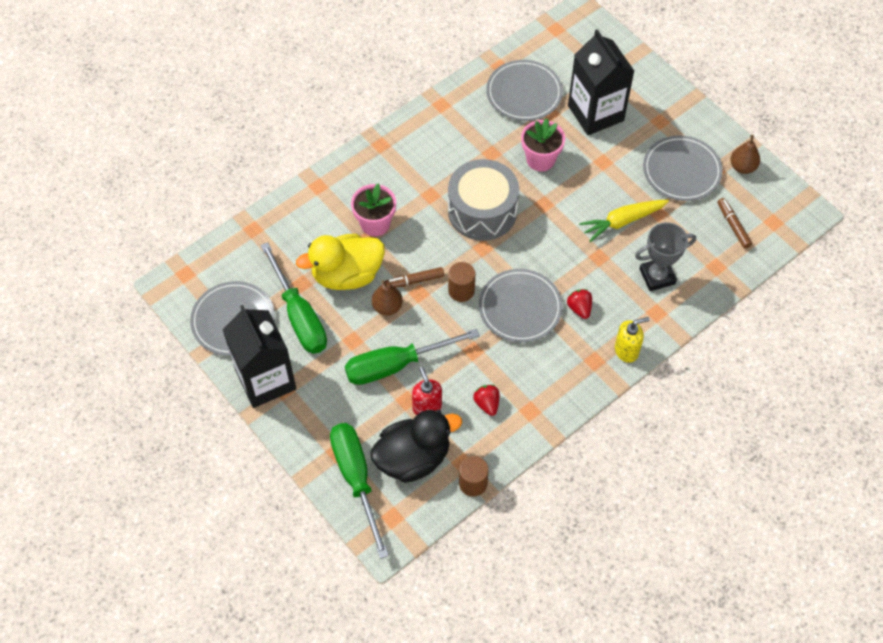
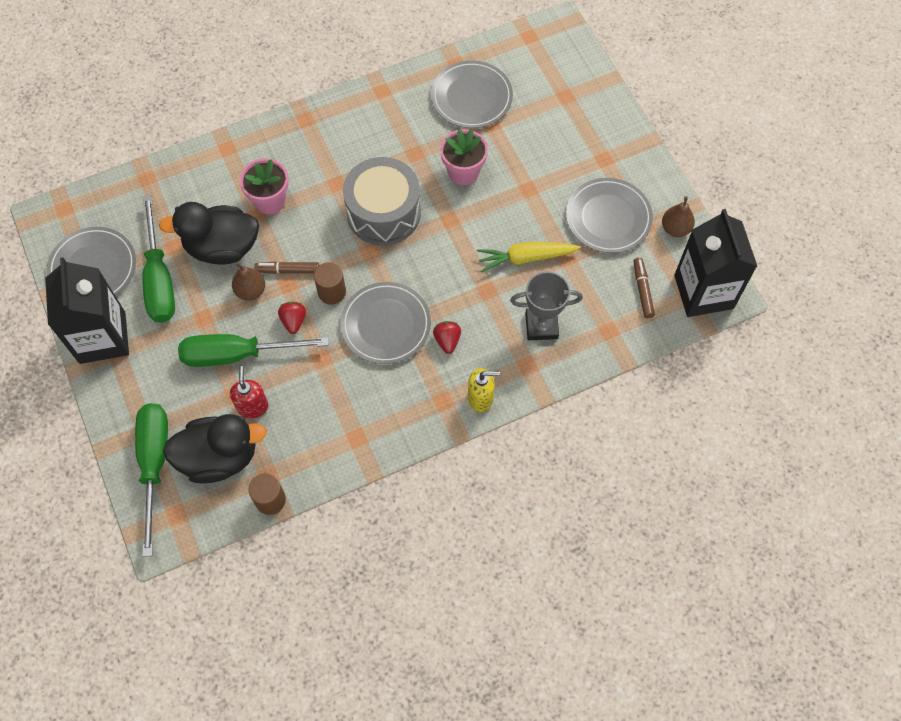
camera: 15 degrees right, 5 degrees up
(347, 275) = (222, 247): yellow duck -> black duck
(487, 403) = (315, 419): red strawberry -> red strawberry (293, 321)
(595, 113) = (539, 135): black carton -> black carton (703, 292)

